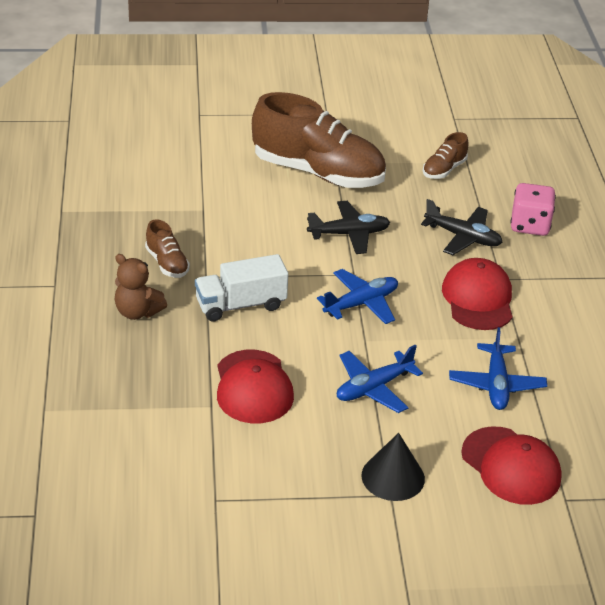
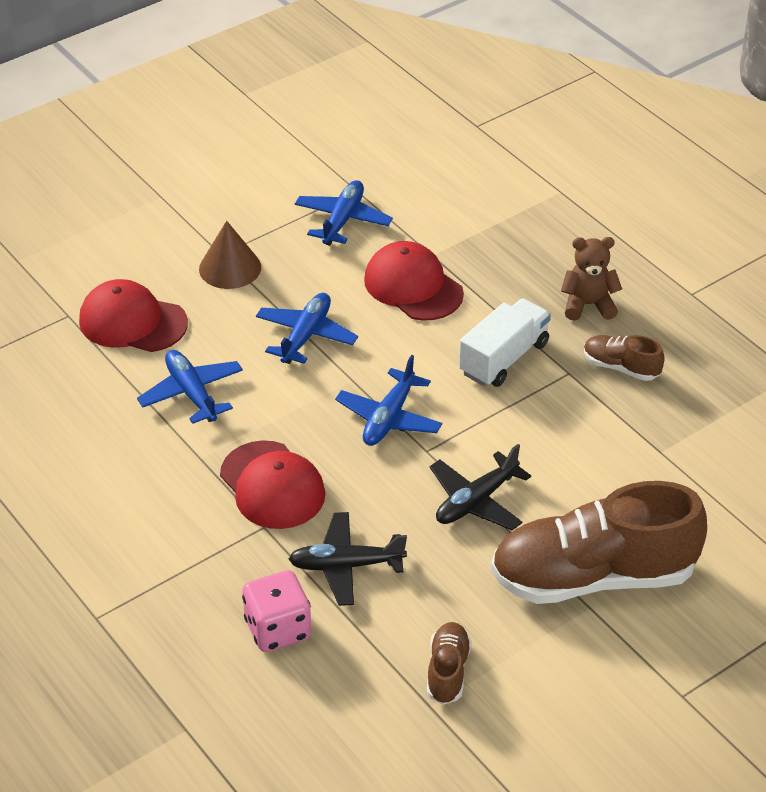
camera: 150 degrees right, 5 degrees up
(256, 475) = (342, 220): none -> blue plane
(393, 477) = (230, 268): black cone -> brown cone

